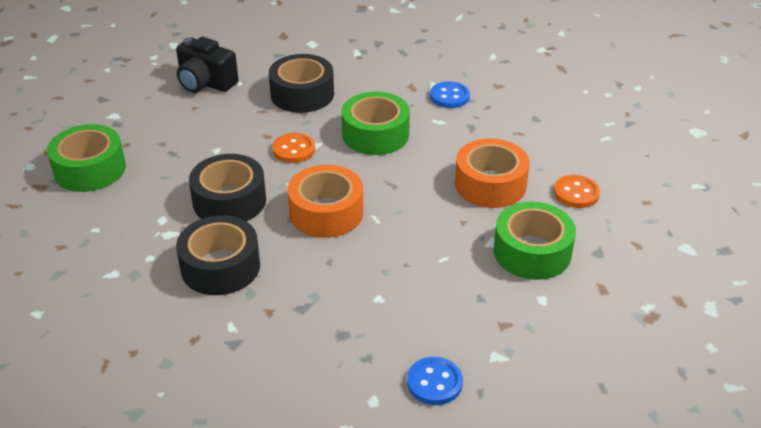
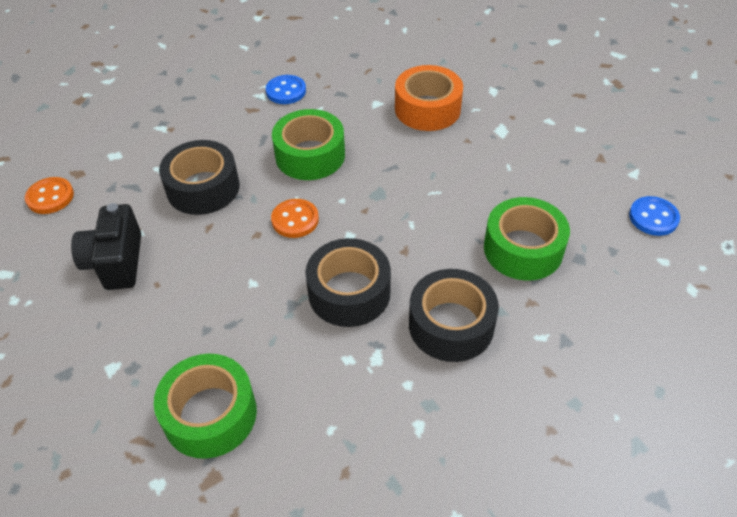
camera: 65 degrees left, 10 degrees up
(205, 83) = (116, 262): black camera -> black camera turned 120 degrees clockwise
(326, 212) = (409, 223): orange tape -> none
(532, 252) = (523, 115): green tape -> green tape (523, 249)
(576, 193) = (464, 68): orange button -> orange button (50, 197)

